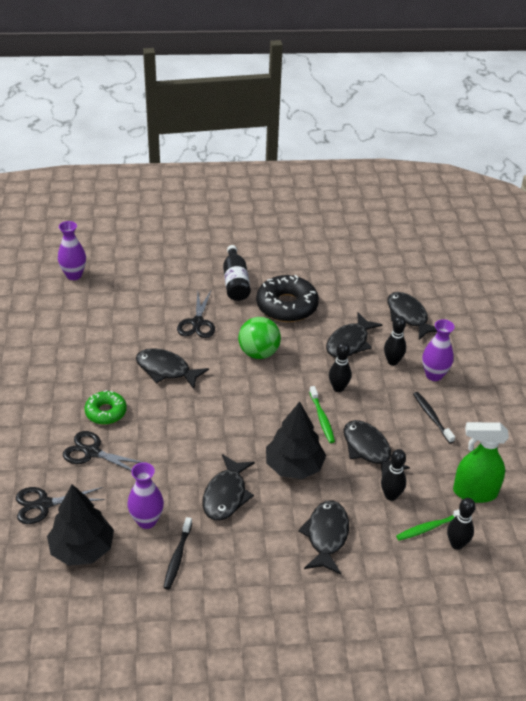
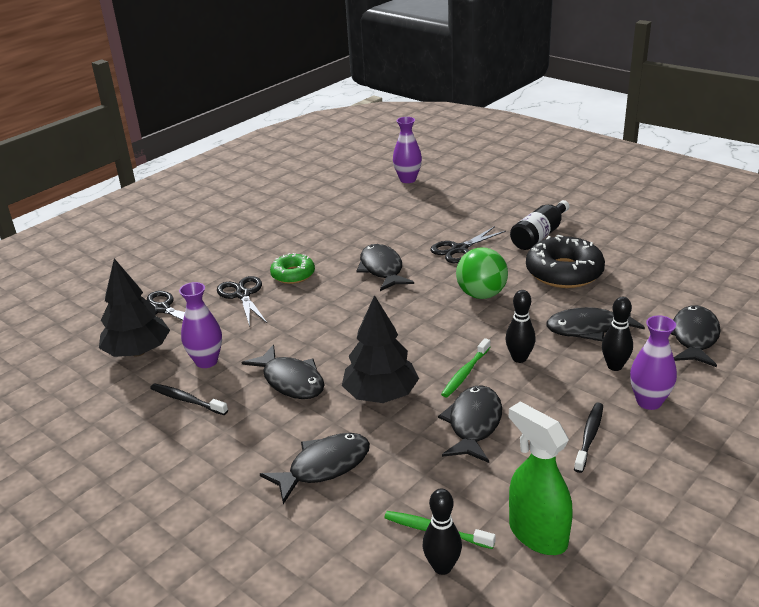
camera: 50 degrees right, 10 degrees down
(177, 557) = (187, 400): black toothbrush -> black toothbrush turned 60 degrees clockwise
(226, 495) = (291, 381): black fish -> black fish turned 105 degrees counterclockwise
(391, 496) = (437, 476): black bowling pin -> none

